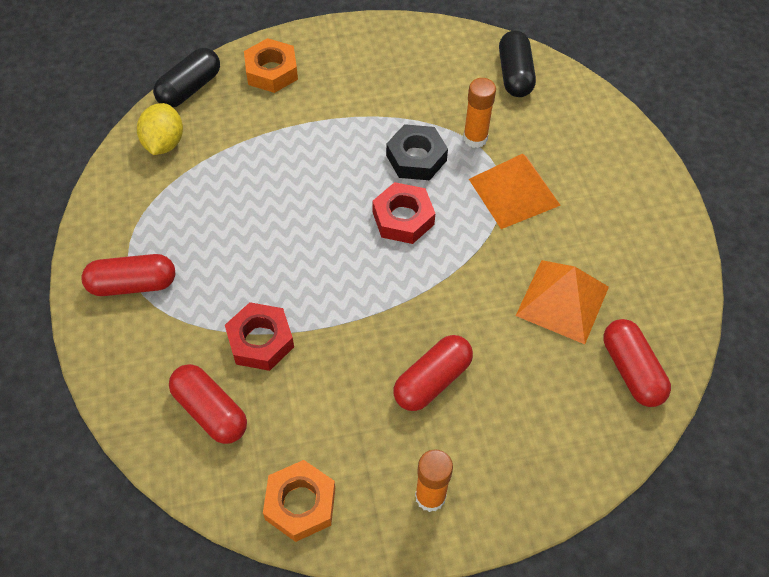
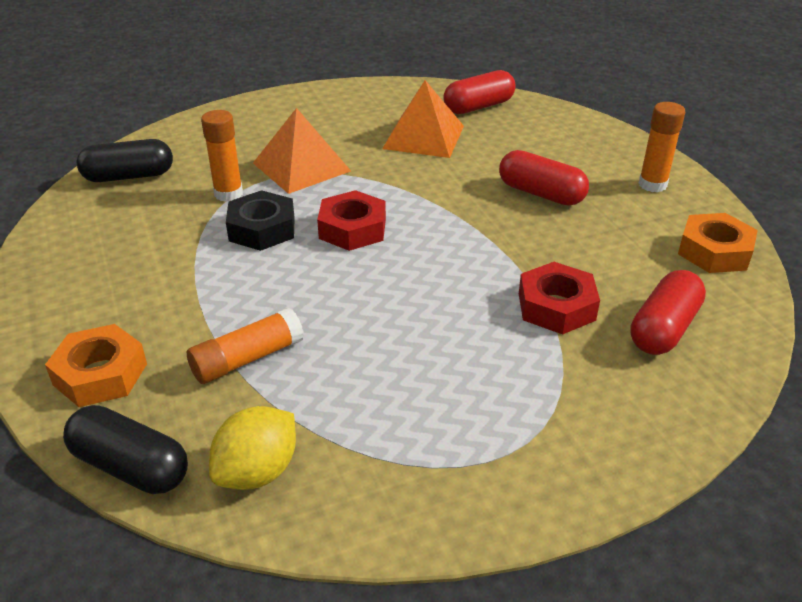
camera: 100 degrees left, 20 degrees down
(133, 284) = (531, 442): red capsule -> none
(164, 143) = (257, 472): yellow lemon -> yellow lemon turned 45 degrees counterclockwise
(262, 142) = (247, 359): none -> orange glue stick

